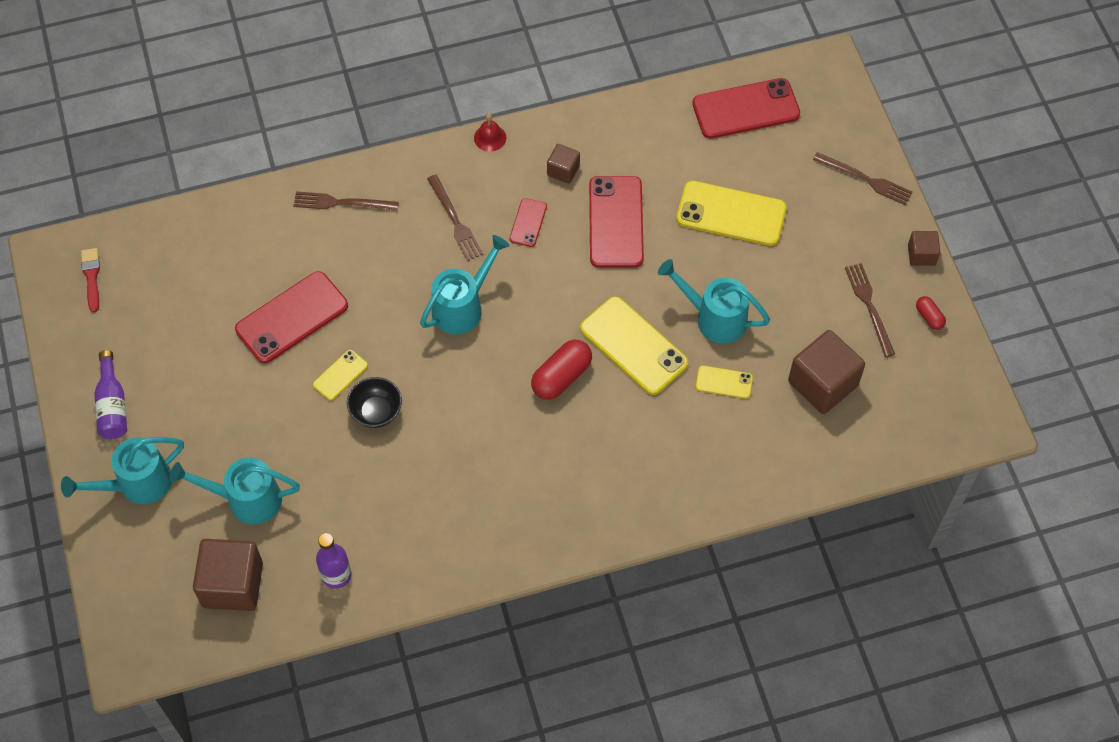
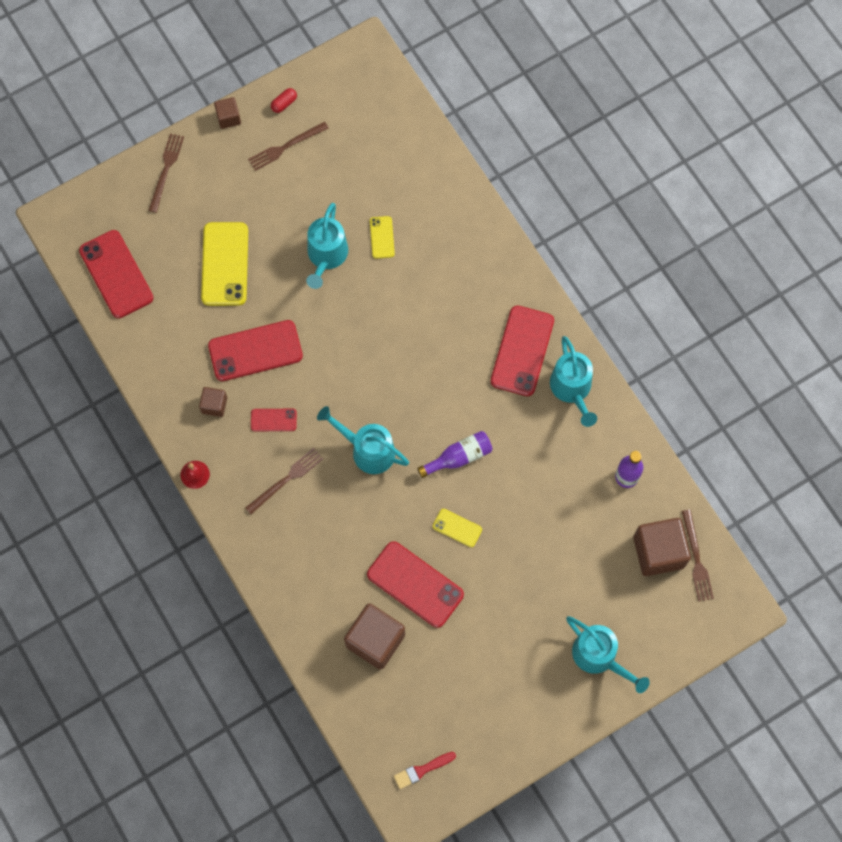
camera: 105 degrees left, 10 degrees up
(112, 405) = (537, 704): purple bottle -> purple bottle (459, 457)
(245, 499) = (586, 566): turquoise watering can -> turquoise watering can (572, 390)
(341, 203) = (292, 579): brown fork -> brown fork (696, 559)
(376, 411) = (481, 489): black bowl -> none
(533, 500) = (522, 351): none -> red phone
(561, 377) = (411, 357): red capsule -> none
(633, 346) = (368, 310): yellow phone -> none
(822, 384) = (363, 167): brown cube -> brown cube (375, 640)

